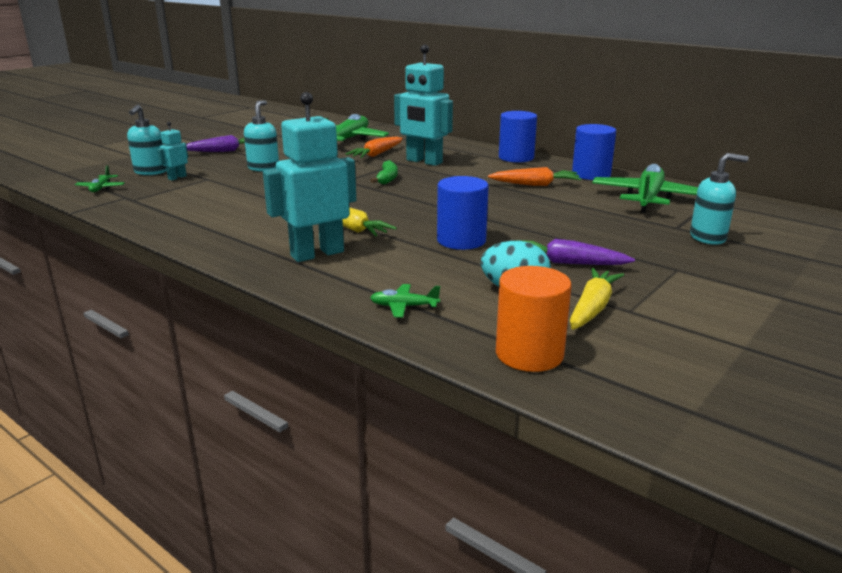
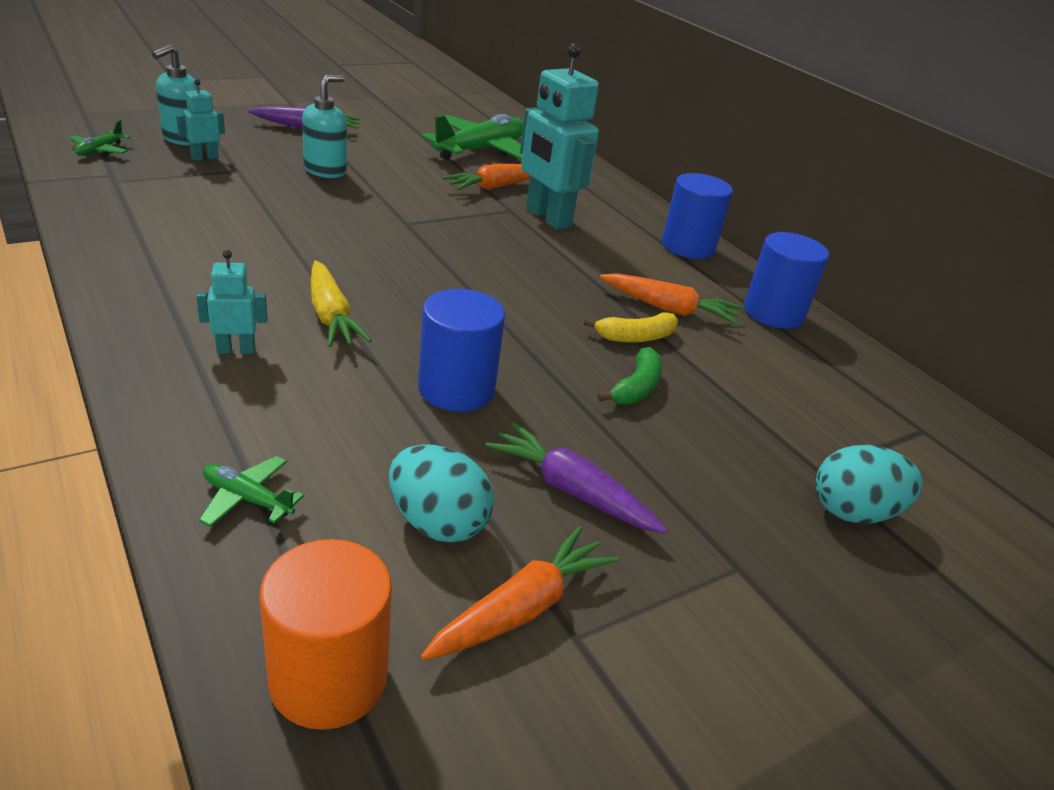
camera: 15 degrees right, 10 degrees up
(317, 254) = (236, 350): turquoise robot -> turquoise robot, size x0.47
(387, 179) = (467, 236): green banana -> green banana (636, 387)
(531, 199) = (635, 337): none -> yellow banana
(592, 308) = (522, 608): yellow carrot -> orange carrot
(648, 198) = (822, 391): green plane -> none
(708, 238) = (853, 512): turquoise soap dispenser -> turquoise egg

